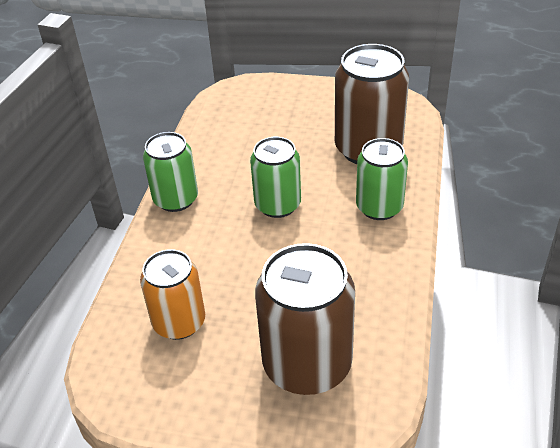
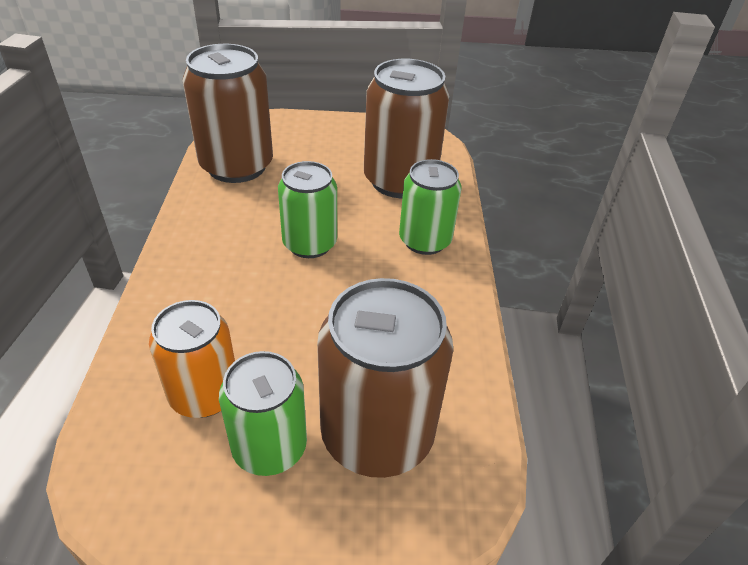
camera: 15 degrees left, 0 degrees up
(176, 199) = (186, 243): green can -> green can (269, 447)
(224, 130) = (237, 166): none -> brown can

